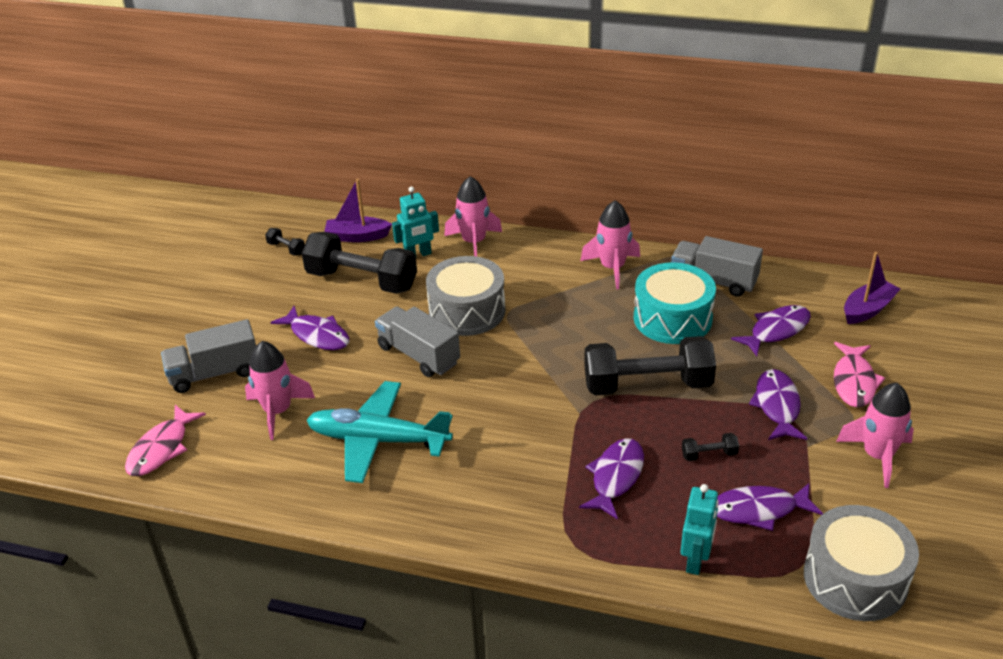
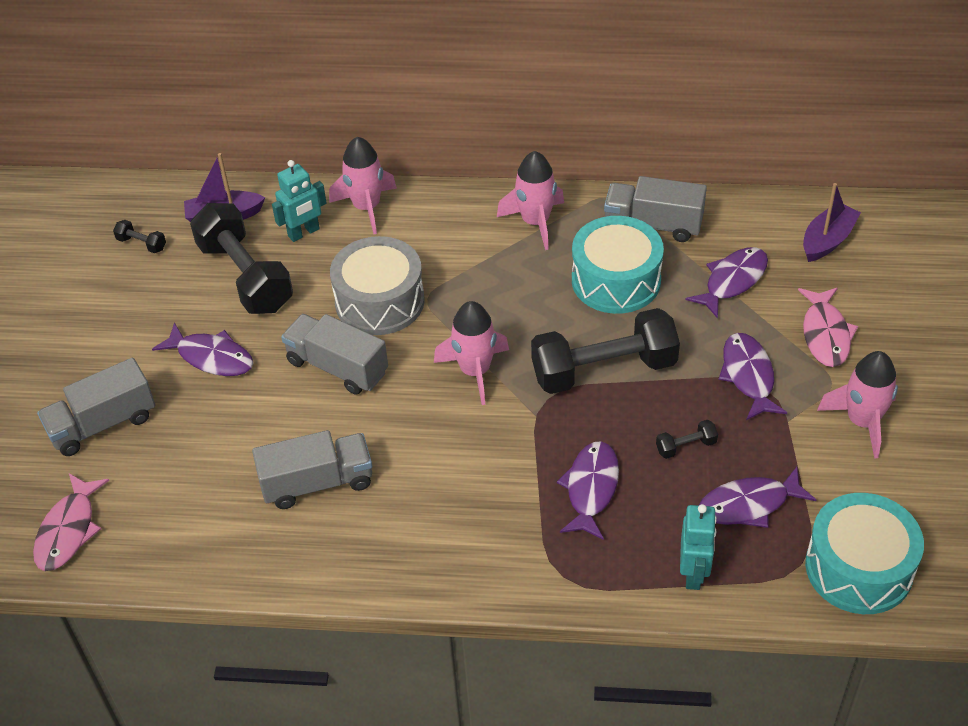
camera: 10 degrees left, 10 degrees up
(278, 411) = (192, 463): pink rocket -> pink rocket (475, 371)
(362, 280) = (245, 276): black dumbbell -> black dumbbell turned 45 degrees clockwise
(377, 440) = (317, 483): turquoise plane -> grey truck
(855, 578) = (859, 568): grey drum -> turquoise drum

